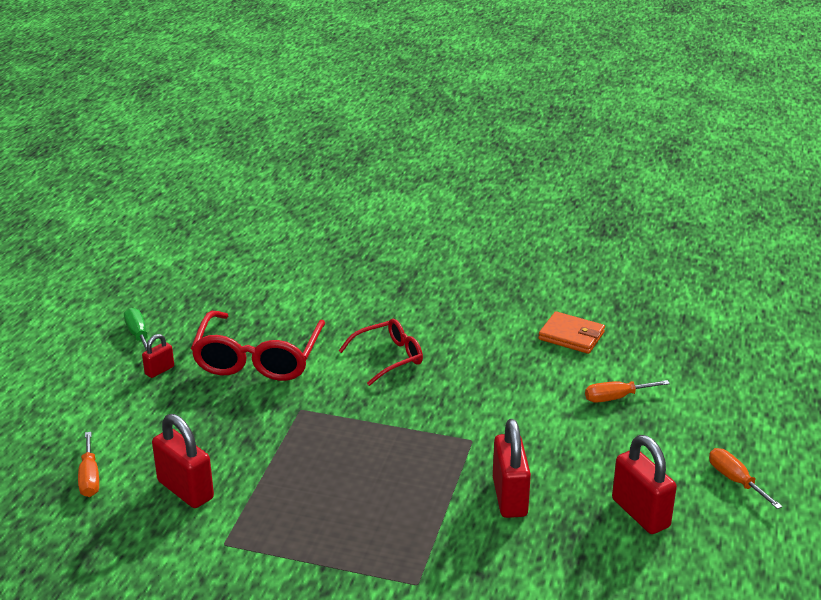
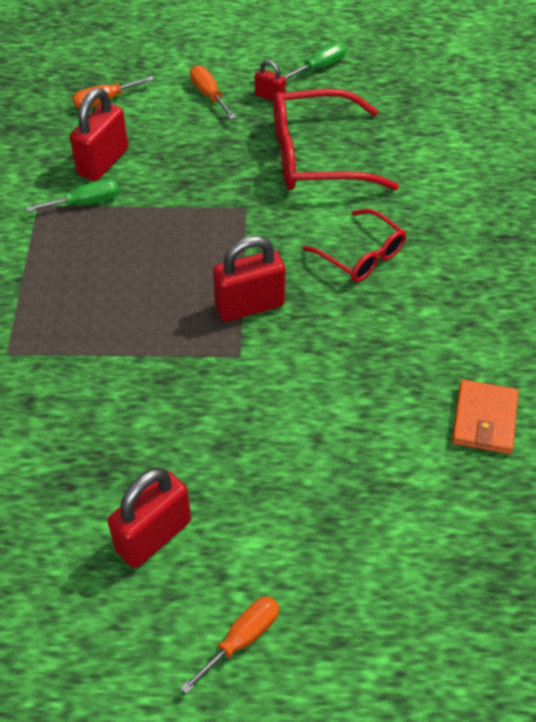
camera: 75 degrees right, 20 degrees up
(238, 508) = (86, 202): none -> green screwdriver
(509, 497) = (151, 406): red padlock -> red padlock (250, 306)
(616, 398) = (369, 485): orange screwdriver -> orange screwdriver (209, 95)

